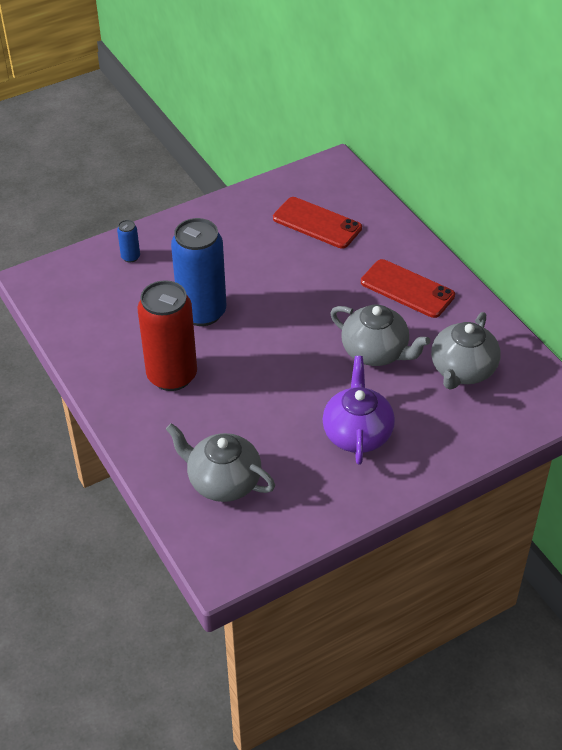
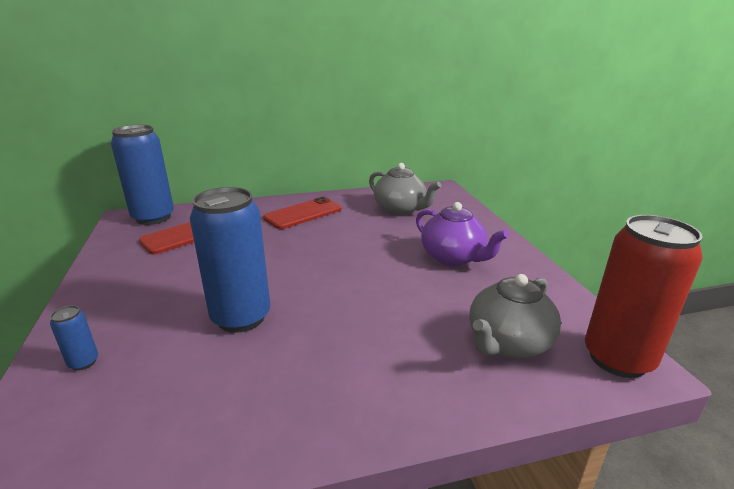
camera: 75 degrees left, 20 degrees down
(172, 376) = (328, 357): red can -> red can (617, 358)
(341, 184) = (153, 218): none -> blue can
(357, 433) = (453, 258): purple teapot -> purple teapot turned 150 degrees counterclockwise
(376, 352) = (363, 235): grey teapot -> none

